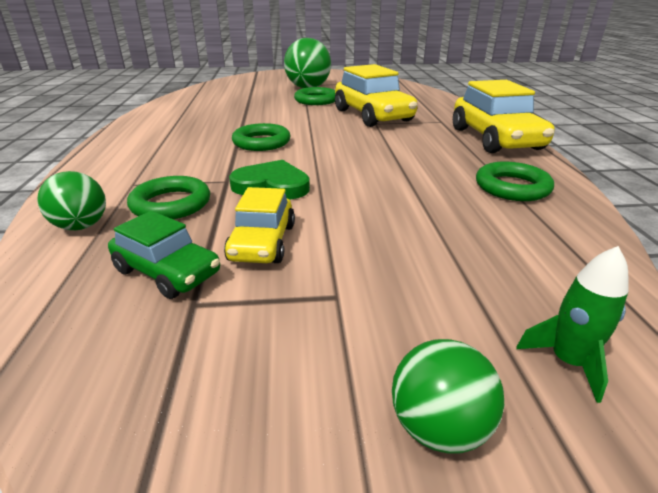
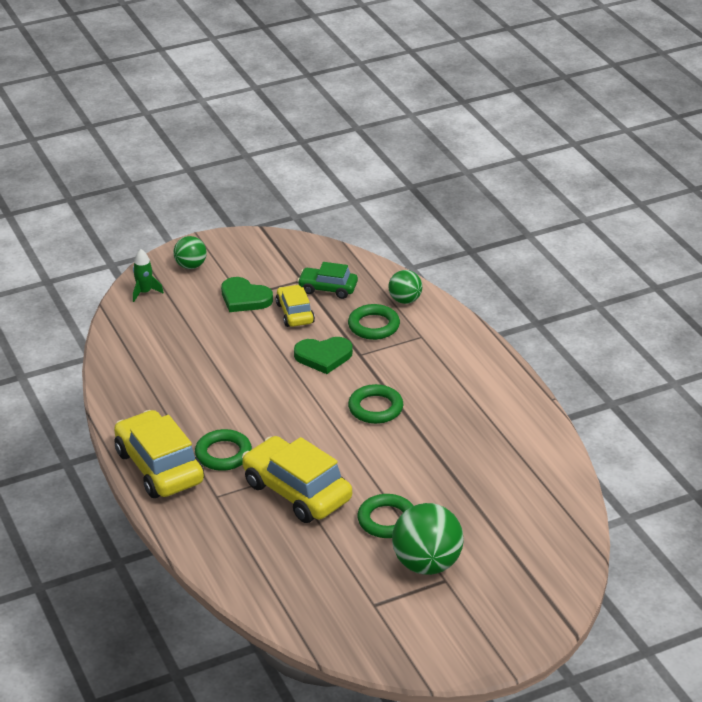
camera: 160 degrees right, 5 degrees up
(333, 289) = (244, 298): none -> green heart
(512, 187) = (152, 394): green ring -> green ring (223, 454)

